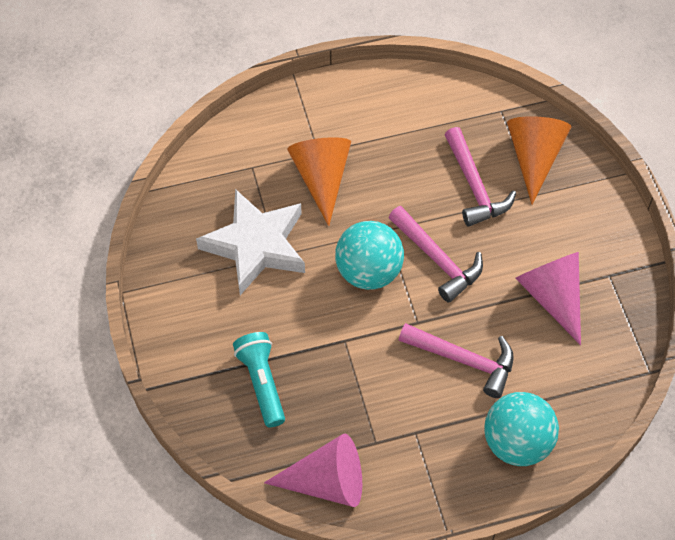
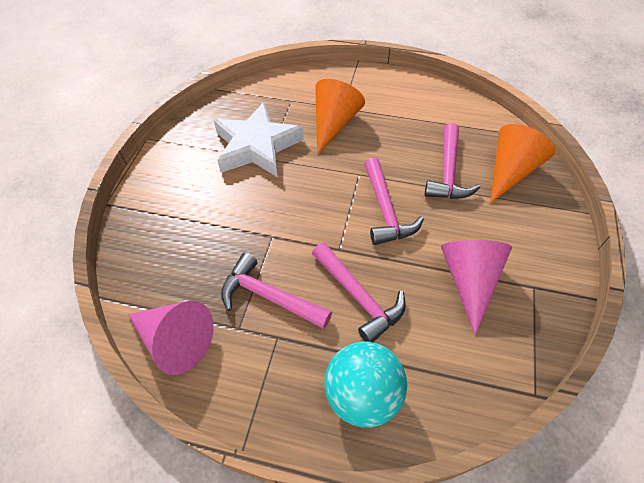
camera: 30 degrees right, 5 degrees down
(261, 383) = (188, 238): turquoise flashlight -> none
(368, 271) = (325, 196): turquoise ball -> none
(383, 400) = (269, 296): none -> pink hammer

